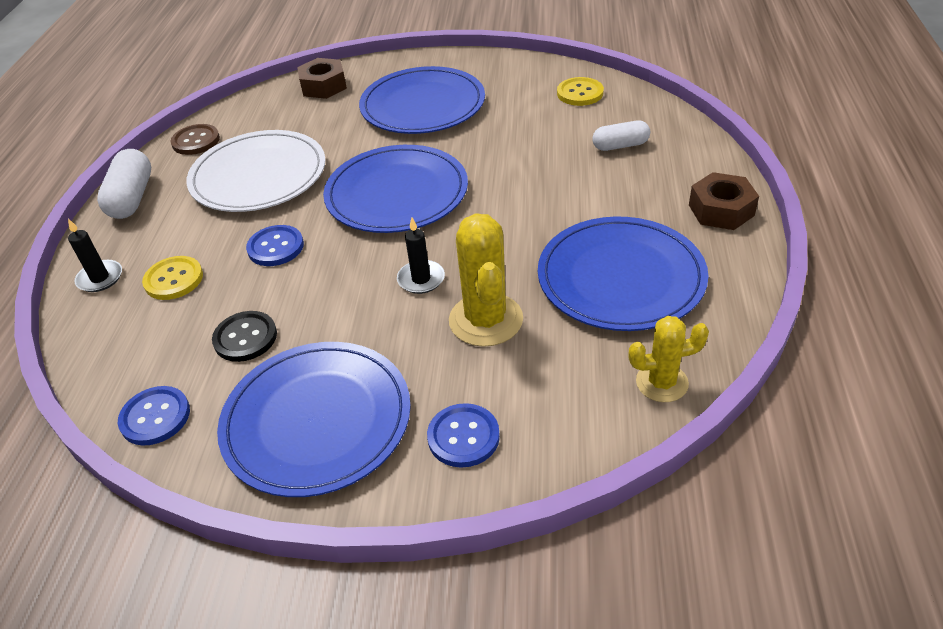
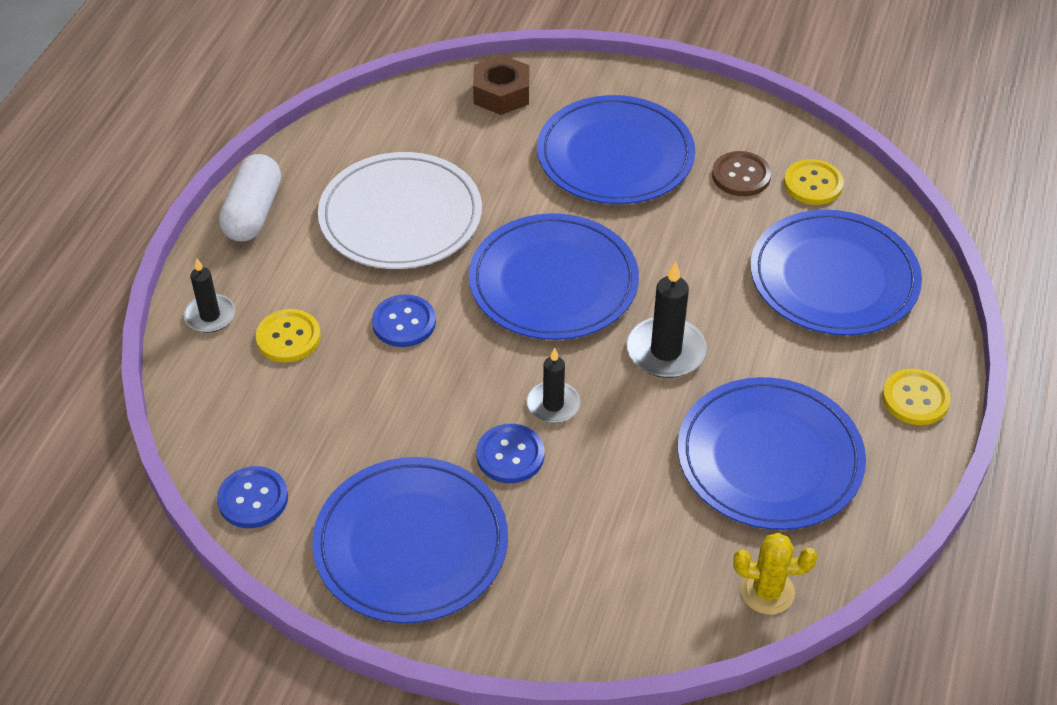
camera: 10 degrees right, 5 degrees up
(196, 141) = (335, 145): brown button -> brown button (741, 176)
(245, 338) = (354, 430): black button -> none
(463, 437) = (550, 598): blue button -> blue button (510, 455)
(486, 320) = (609, 473): yellow cactus -> none
(505, 221) = (666, 351): none -> black candle
(620, 146) = (834, 277): white capsule -> blue plate
(721, 210) = (915, 399): brown nut -> yellow button

